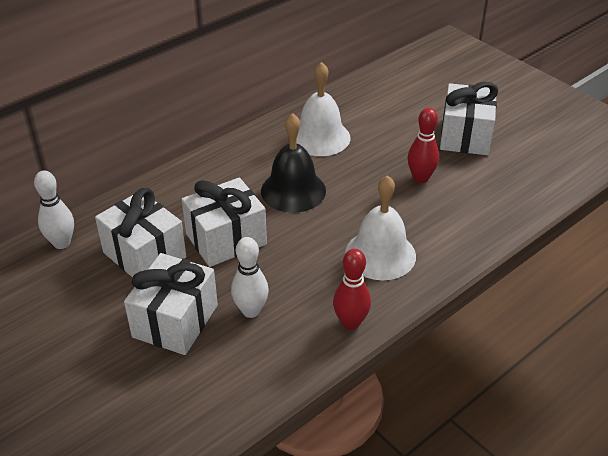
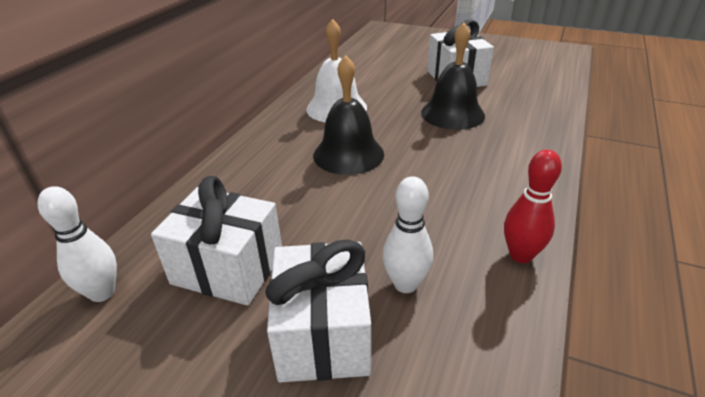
camera: 25 degrees left, 5 degrees down
(226, 239) = (315, 218): white gift -> none
(380, 254) = (482, 181): white bell -> none
(420, 178) = (452, 114): red bowling pin -> black bell

